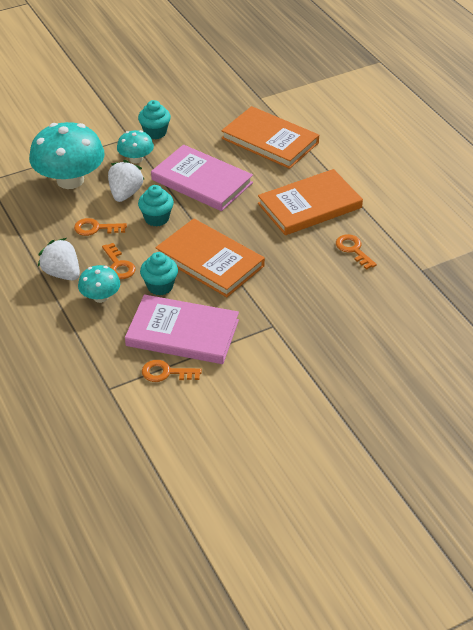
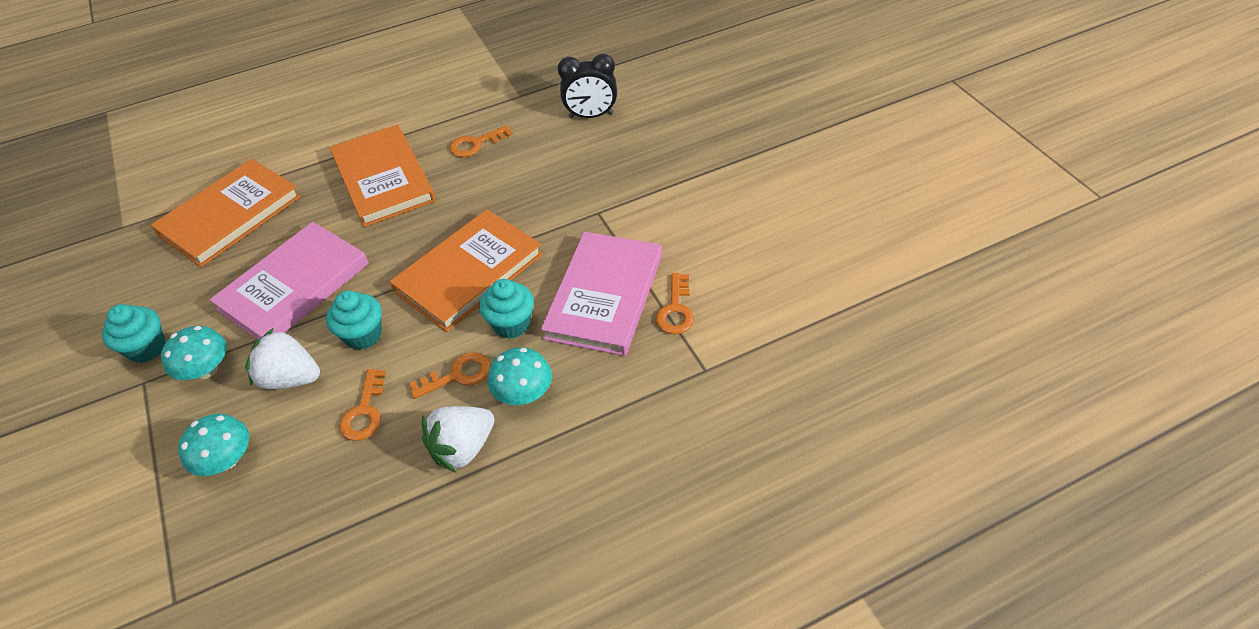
camera: 85 degrees left, 5 degrees up
(70, 180) = (226, 460): turquoise mushroom -> turquoise mushroom, size x0.51
(396, 317) = (591, 116): none -> black clock

